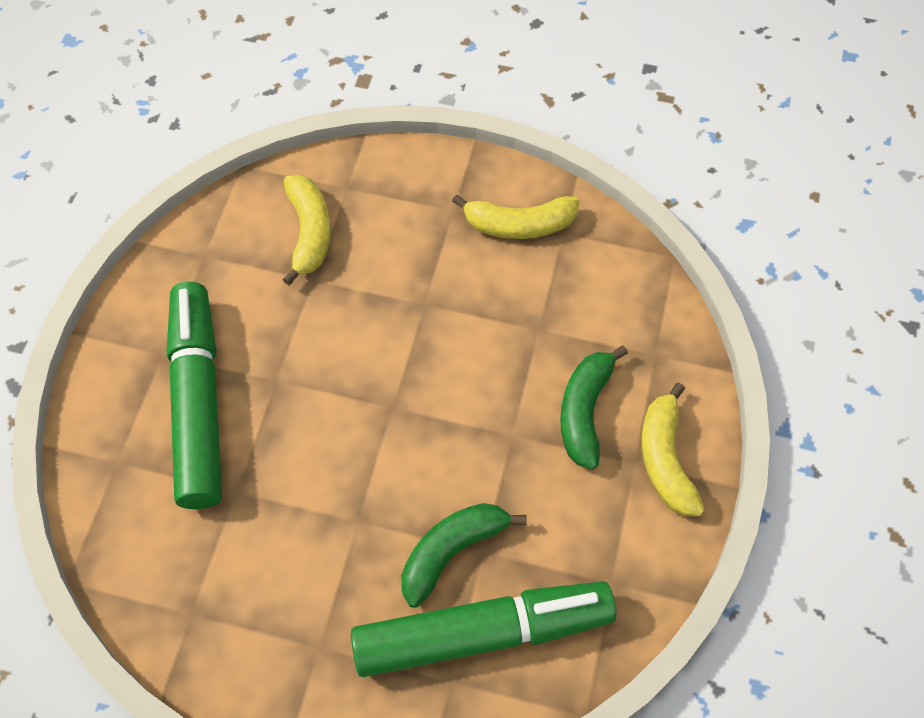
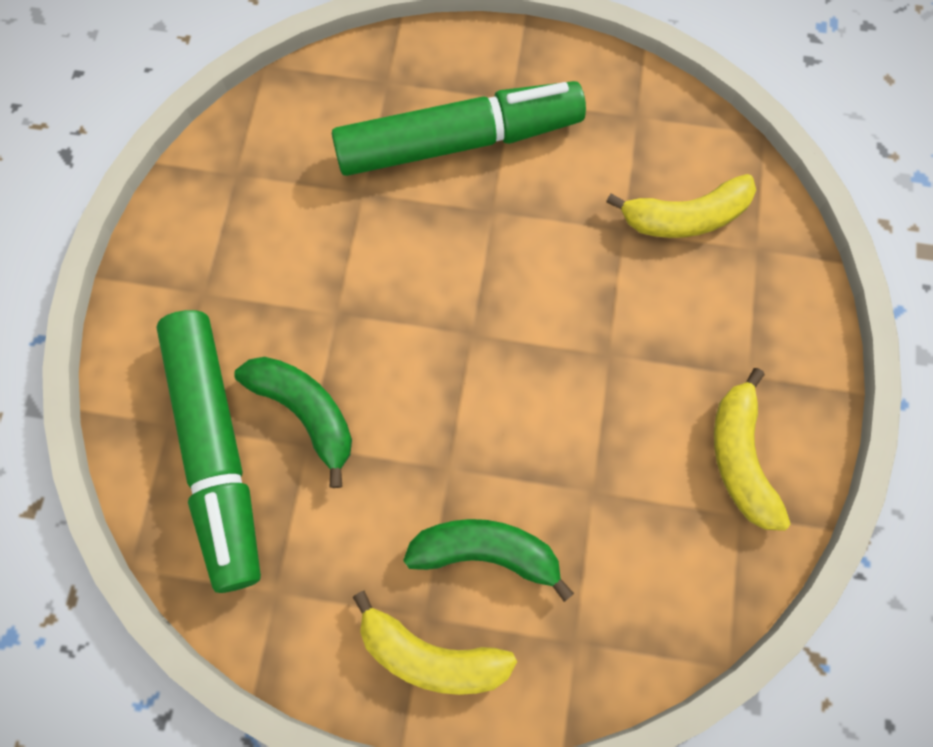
camera: 85 degrees right, 10 degrees up
(665, 459) = (431, 655): yellow banana -> yellow banana turned 150 degrees counterclockwise

